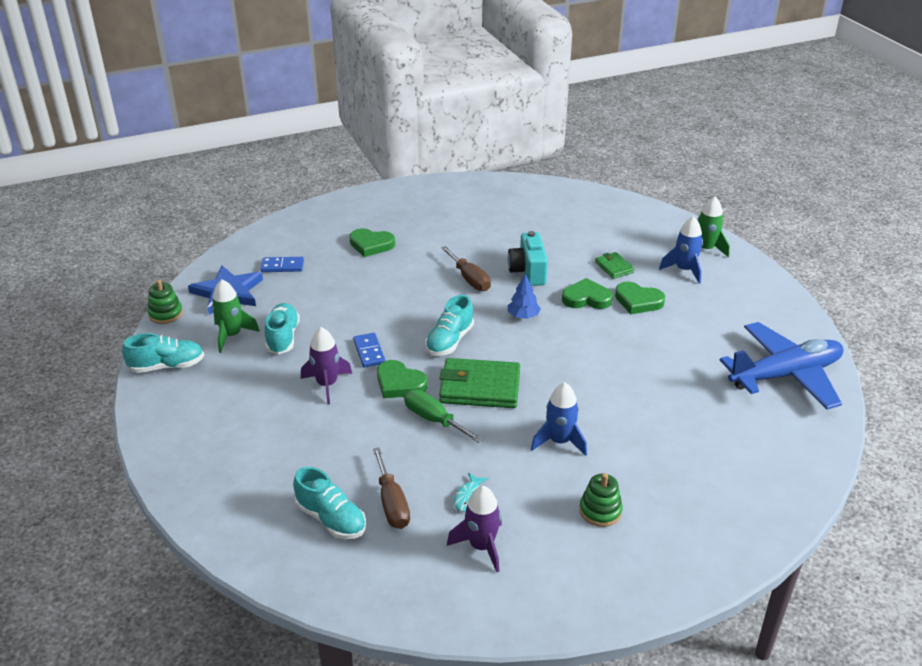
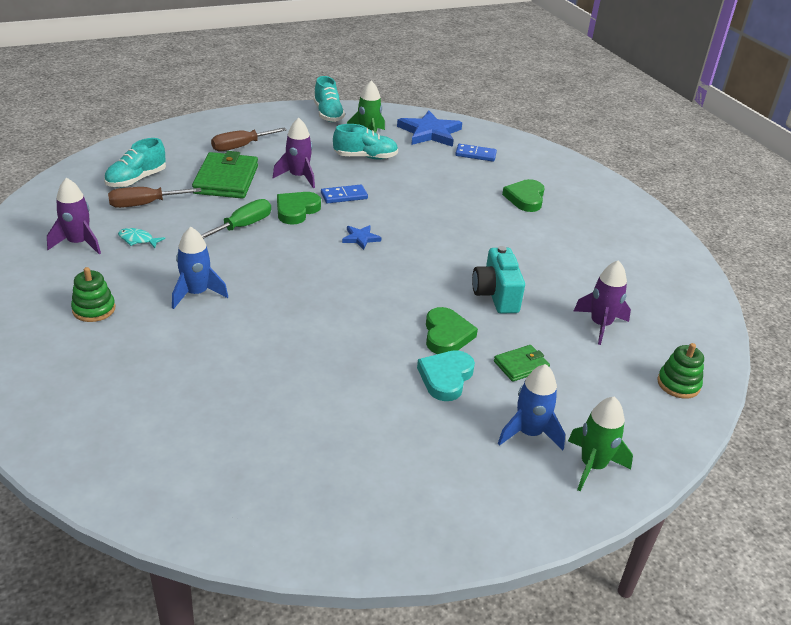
camera: 85 degrees right, 0 degrees up
(166, 314) = (396, 110): green stacking toy -> green stacking toy (678, 384)
(282, 266) = (475, 154): blue domino -> blue domino turned 75 degrees counterclockwise
(449, 341) = (360, 238): turquoise shoe -> blue star
(469, 279) = (473, 255): brown screwdriver -> brown screwdriver (240, 147)
(480, 387) = (286, 252): green wallet -> green wallet (226, 180)
(523, 316) = (407, 286): blue tree -> none
(528, 272) = (496, 295): turquoise camera -> turquoise camera turned 90 degrees counterclockwise
(557, 229) = (600, 325): none -> purple rocket
(638, 301) = (446, 377): green heart -> turquoise heart
(785, 375) = (283, 496): blue plane -> none

